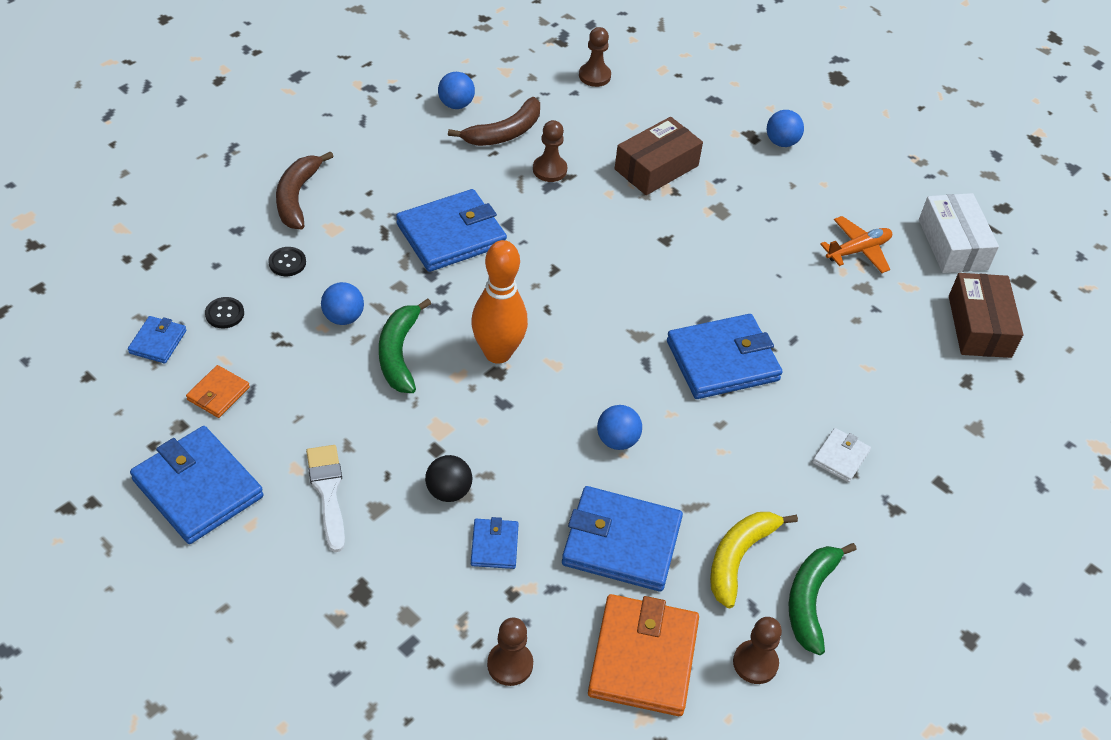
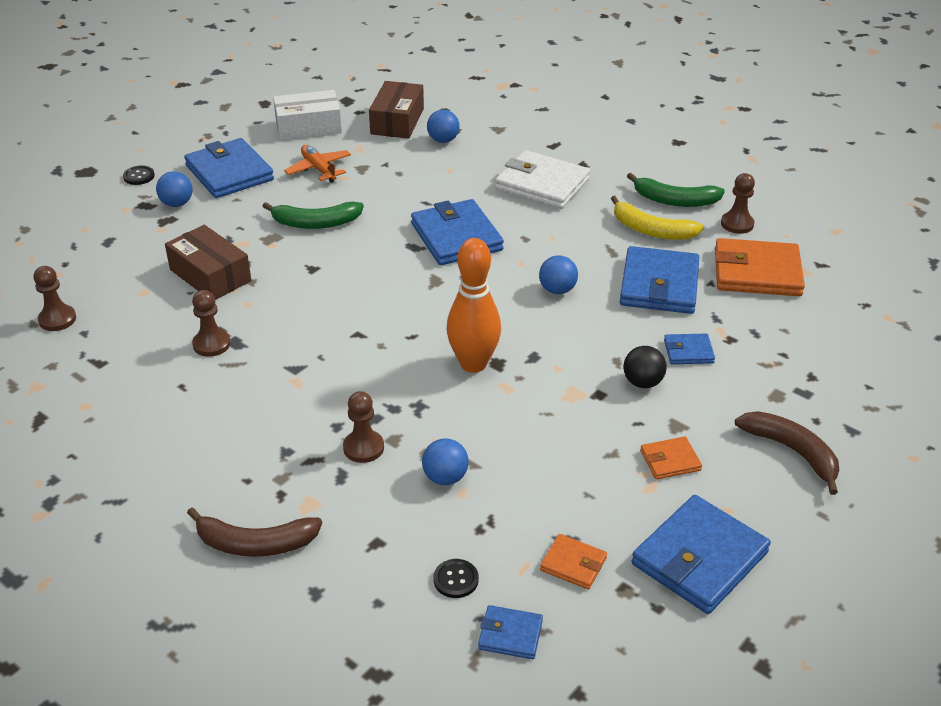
camera: 90 degrees left, 10 degrees down
(287, 262) = (368, 536): black button -> black button (139, 176)
(328, 492) = (670, 460): white brush -> orange wallet
(399, 354) = (488, 430): green banana -> green banana (316, 223)
(451, 235) = (314, 408): blue wallet -> blue wallet (229, 173)
(456, 104) = (93, 422): blue ball -> blue ball (443, 140)
(504, 132) = (148, 380): brown banana -> brown banana (792, 451)
(510, 664) = (794, 336): brown pawn -> brown pawn (363, 448)
(840, 457) = (542, 184): white wallet -> white wallet, size x2.02
(979, 326) = (397, 121): brown box -> brown box turned 75 degrees counterclockwise

